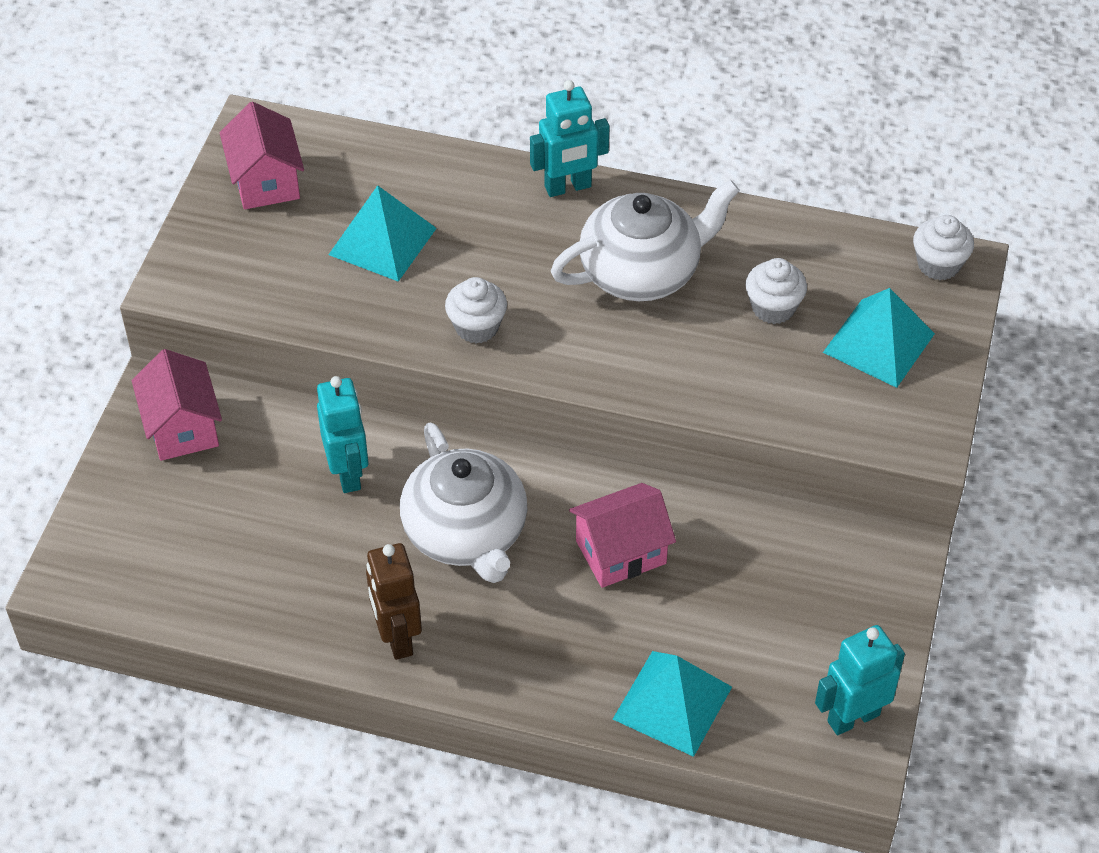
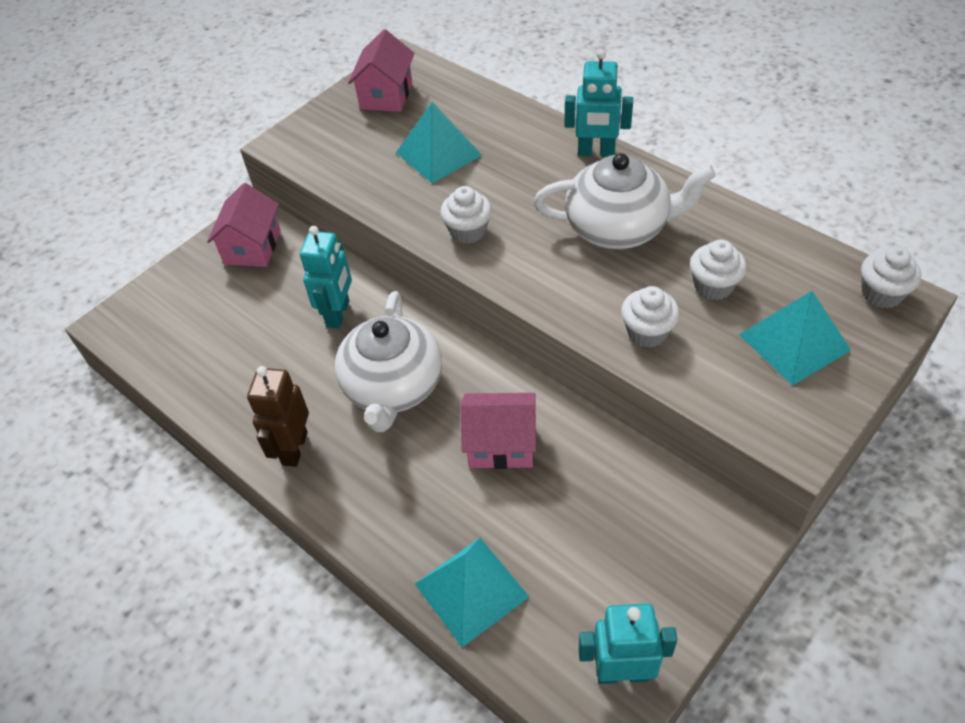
camera: 30 degrees right, 0 degrees up
(732, 379) = (647, 332): none -> white cupcake

